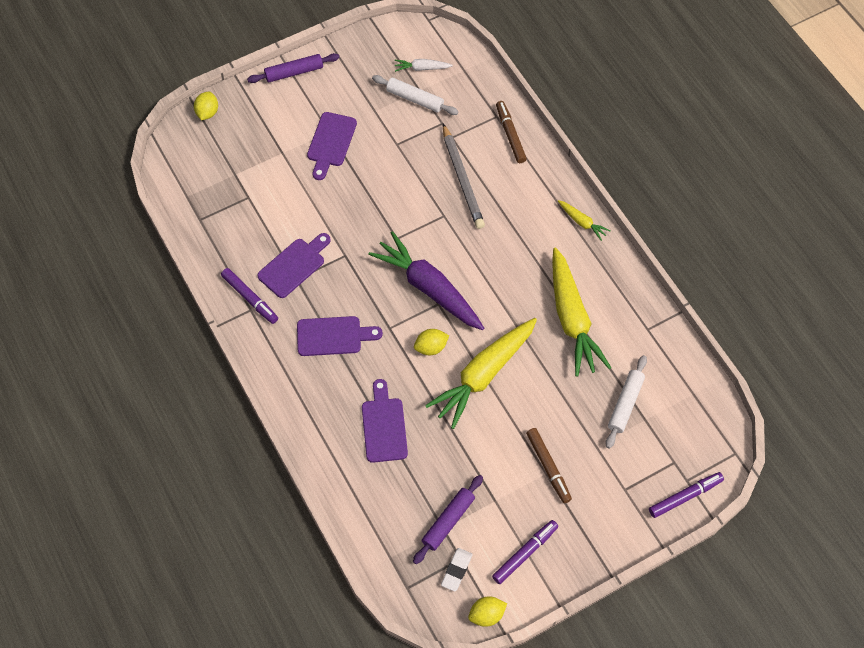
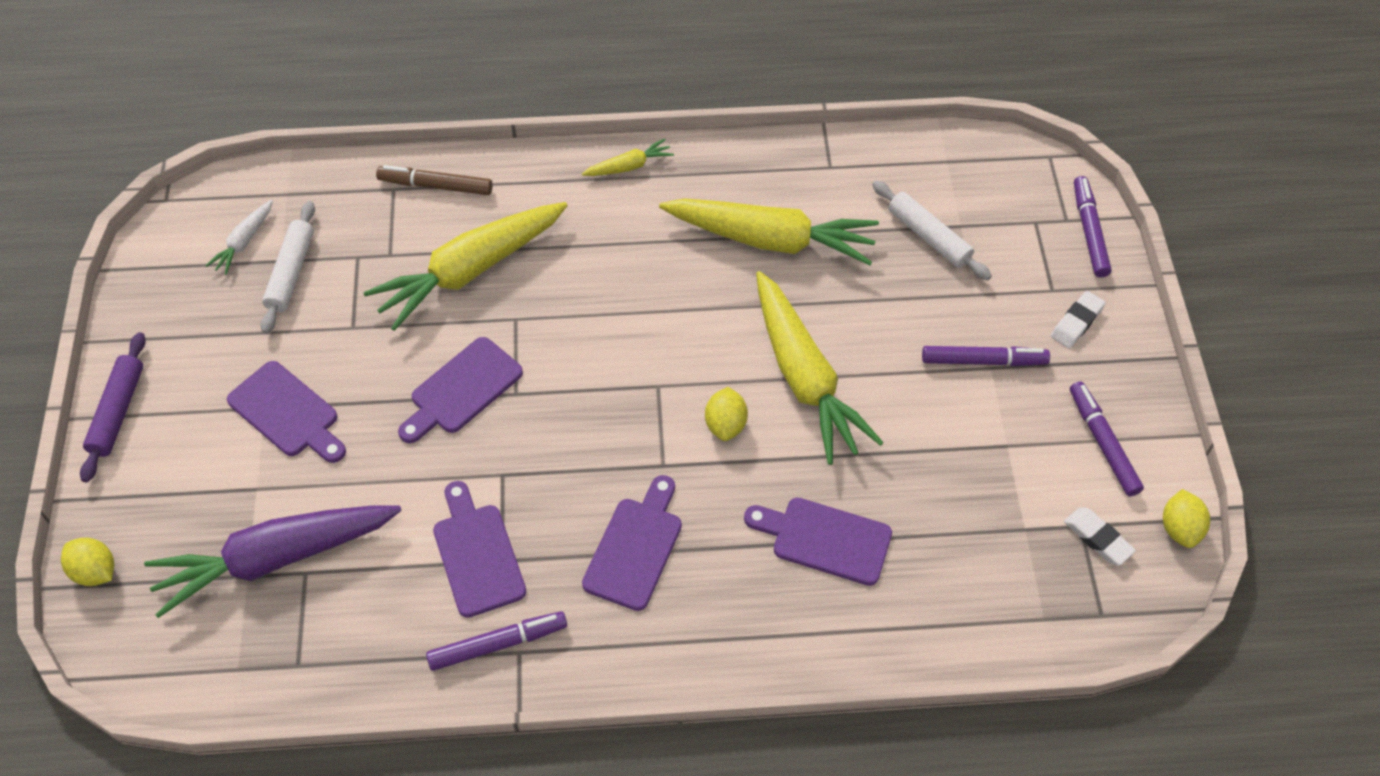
camera: 65 degrees left, 5 degrees down
(385, 212) = (462, 389): none -> purple cutting board
(415, 99) = (291, 273): white rolling pin -> white rolling pin turned 45 degrees counterclockwise
(428, 288) = (625, 387): purple carrot -> purple carrot (275, 559)
(448, 521) = (1017, 518): purple rolling pin -> none
(462, 179) = (470, 271): grey pencil -> yellow carrot
(548, 467) = (983, 361): brown marker -> purple marker
(607, 511) = (1076, 322): none -> white eraser

